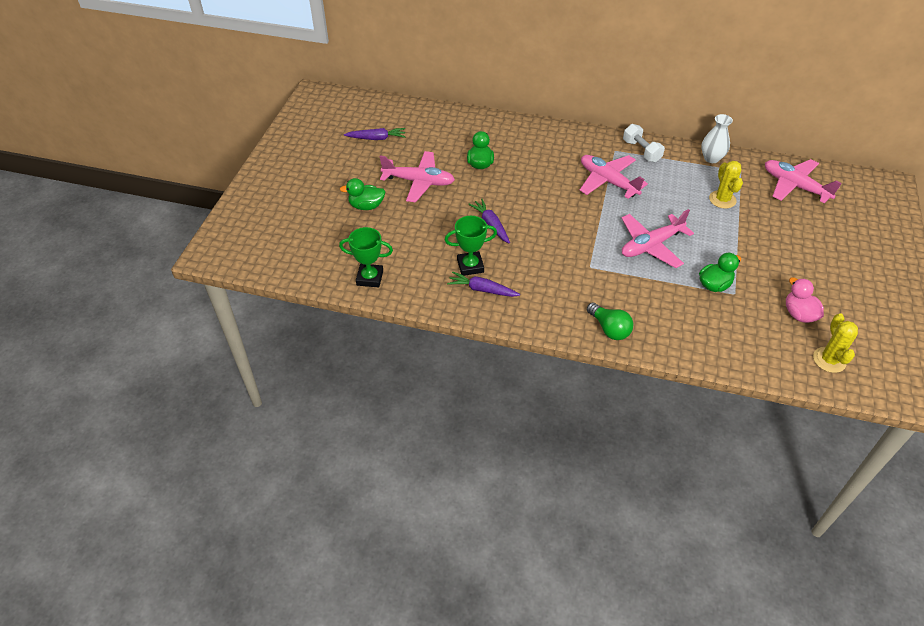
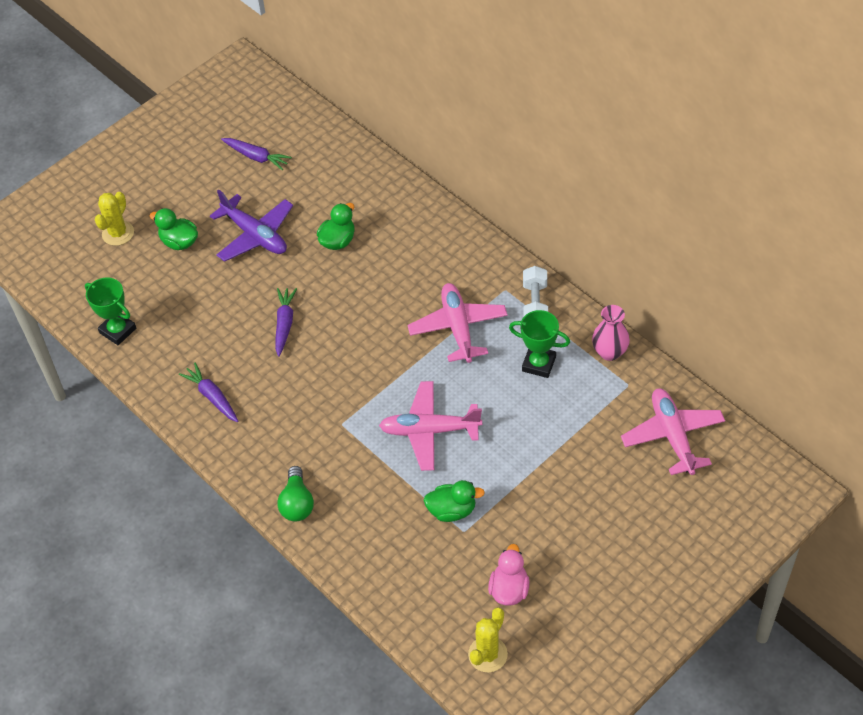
camera: 35 degrees right, 5 degrees up
(419, 182) = (255, 235): pink plane -> purple plane
(470, 266) = (223, 364): green trophy -> green trophy (539, 364)
(711, 158) = (609, 352): white vase -> pink vase
(722, 199) = (567, 412): yellow cactus -> yellow cactus (118, 233)

